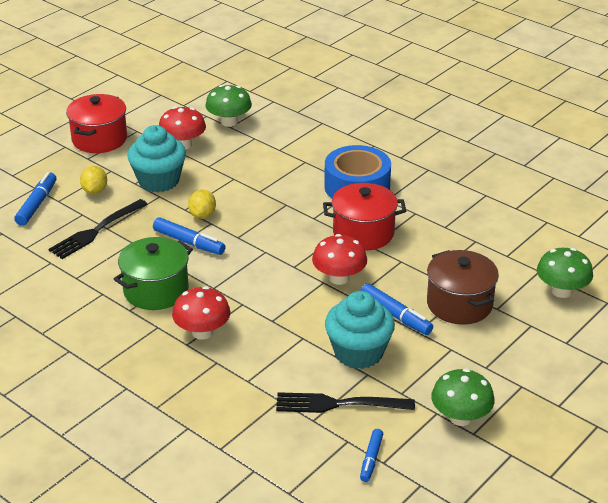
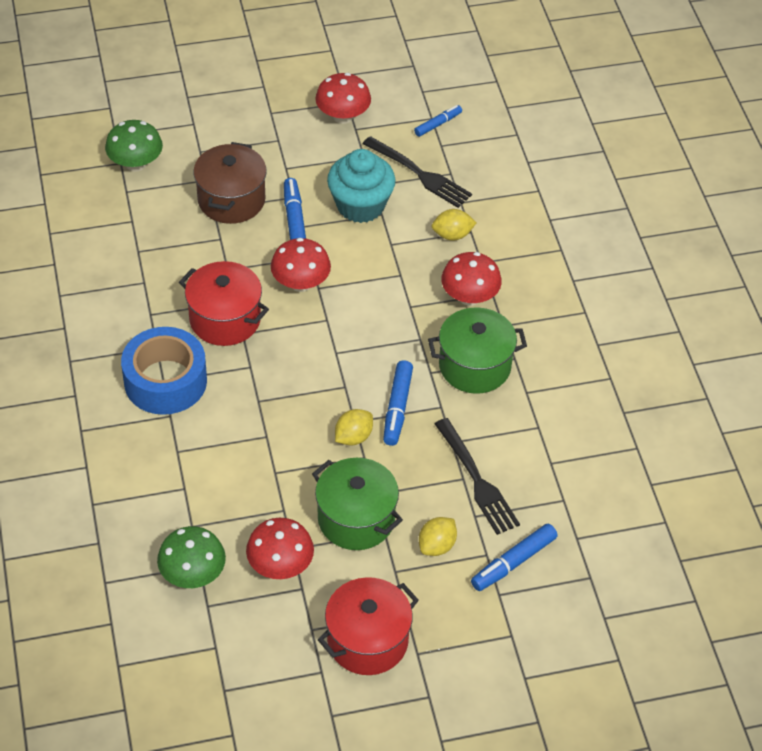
camera: 145 degrees left, 15 degrees up
(96, 231) = (477, 480): black fork -> black fork turned 75 degrees clockwise
(159, 181) = (356, 519): turquoise cupcake -> green pot
(189, 242) = (397, 408): blue marker -> blue marker turned 150 degrees counterclockwise
(260, 370) = (452, 235): none -> yellow lemon
(460, 417) = (343, 116): green mushroom -> red mushroom

